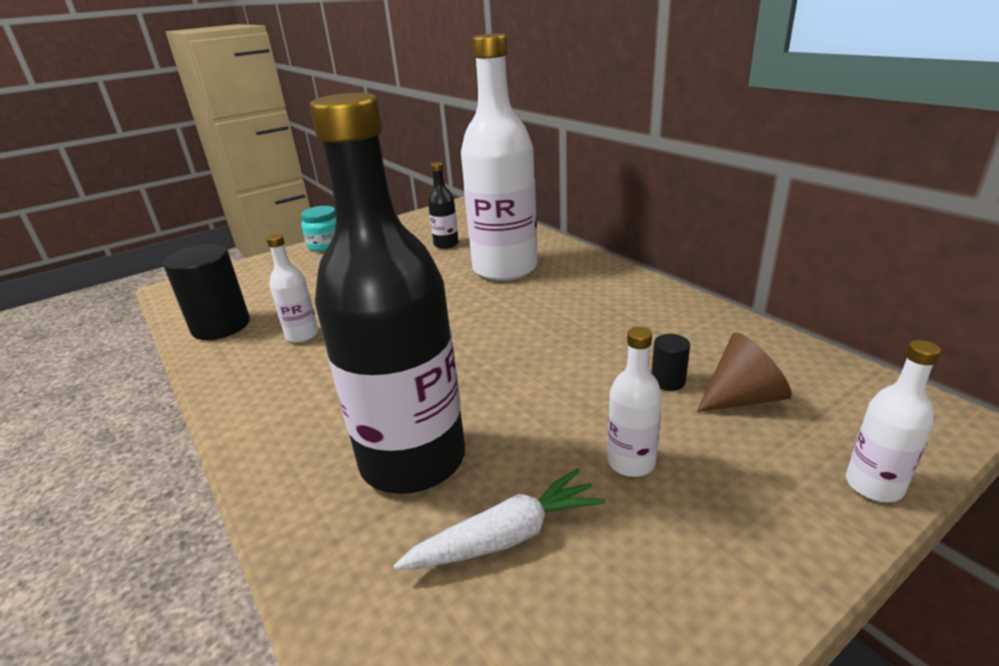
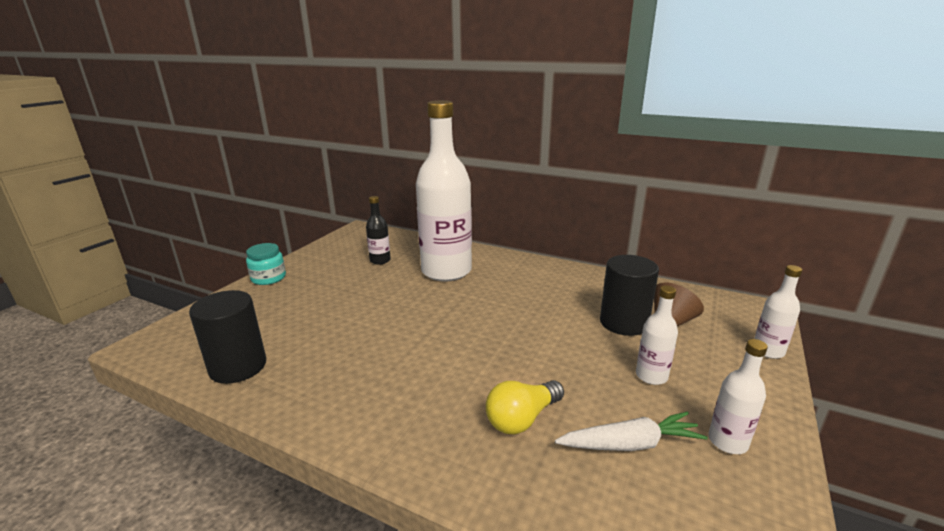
camera: 30 degrees left, 5 degrees down
(302, 335) = (331, 355): white bottle -> white bottle (727, 441)
(413, 460) = (522, 419): black bottle -> yellow light bulb
(506, 537) = (630, 444): white carrot -> white carrot turned 45 degrees clockwise
(668, 381) = (623, 323): black cylinder -> black cylinder, size x2.13

